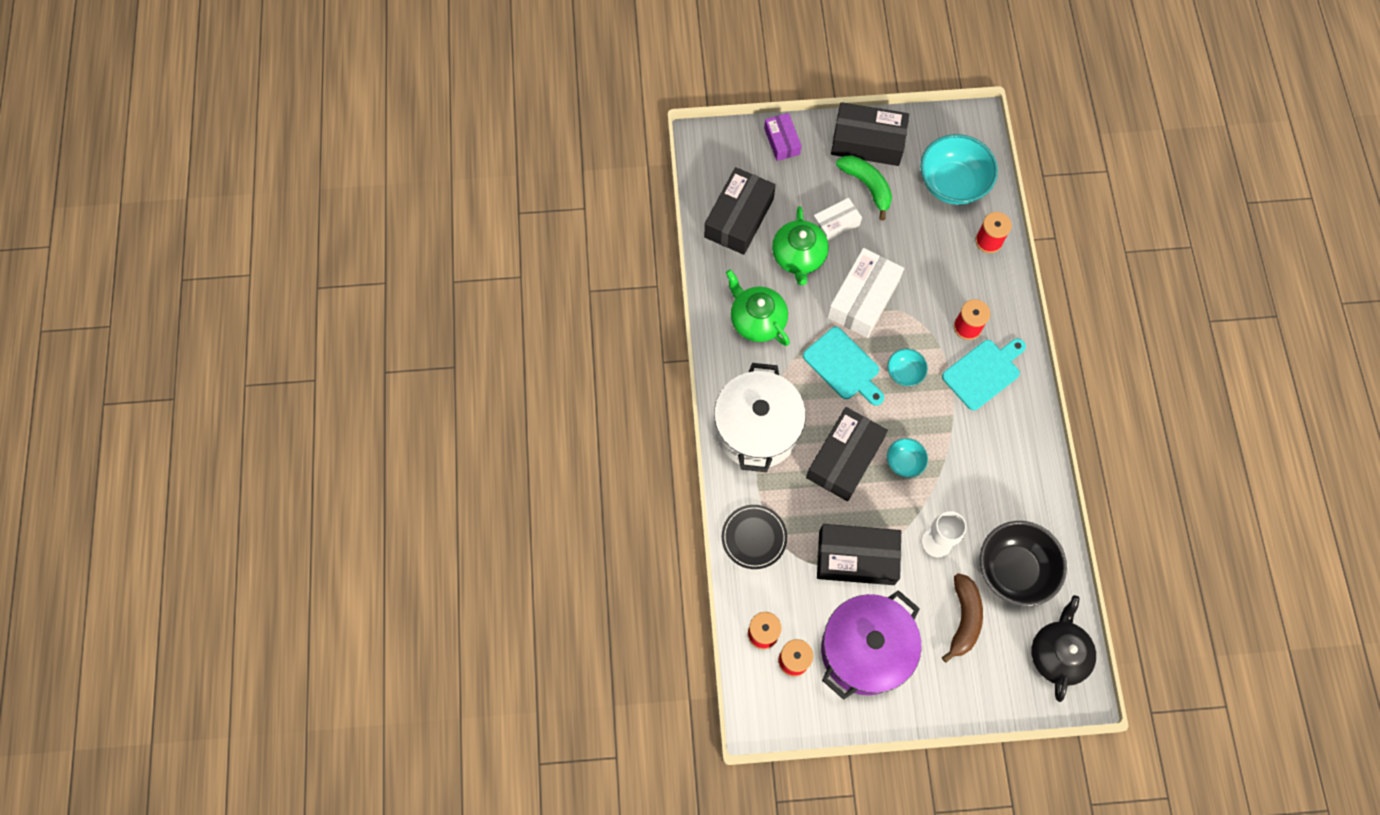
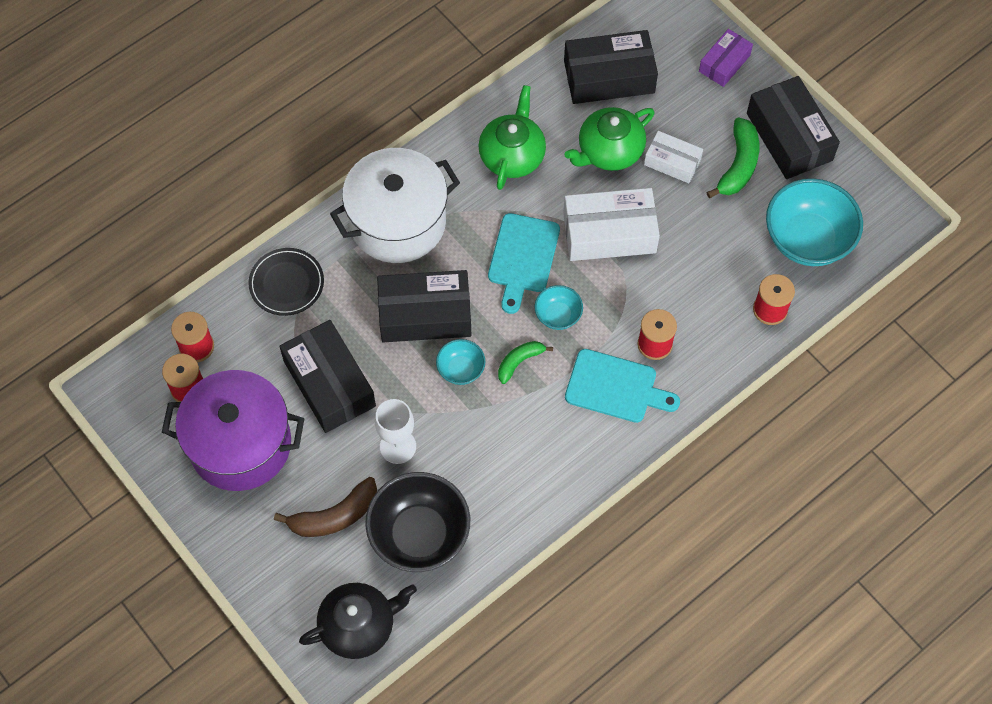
camera: 55 degrees right, 5 degrees down
(923, 420) = (519, 362): none -> green banana

